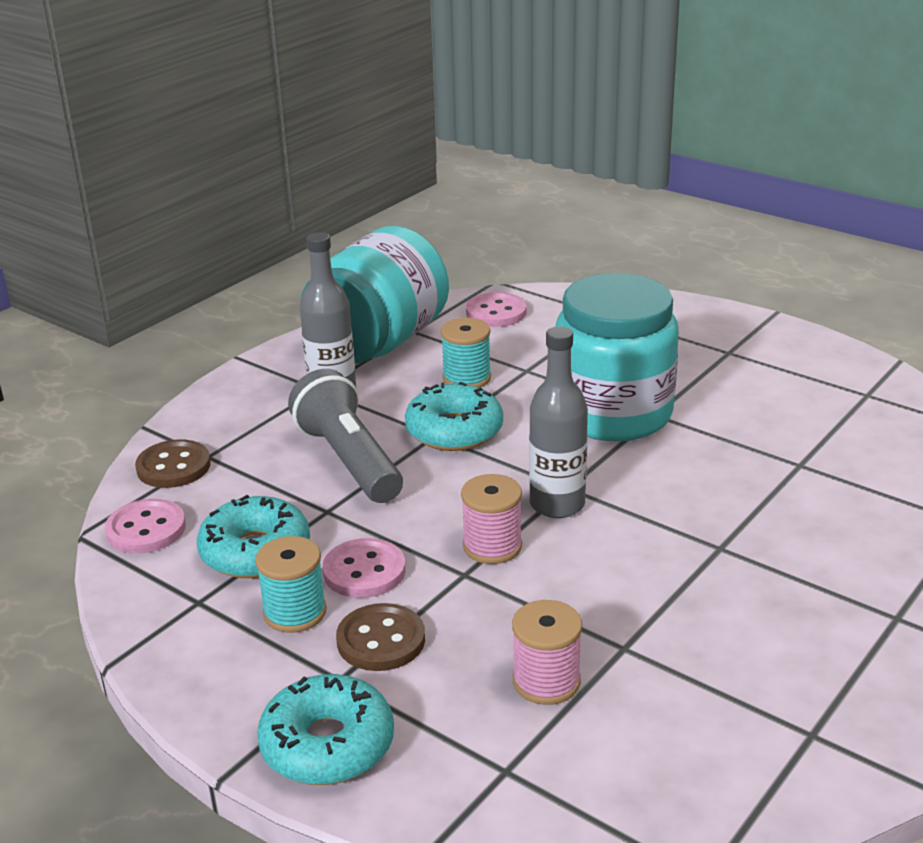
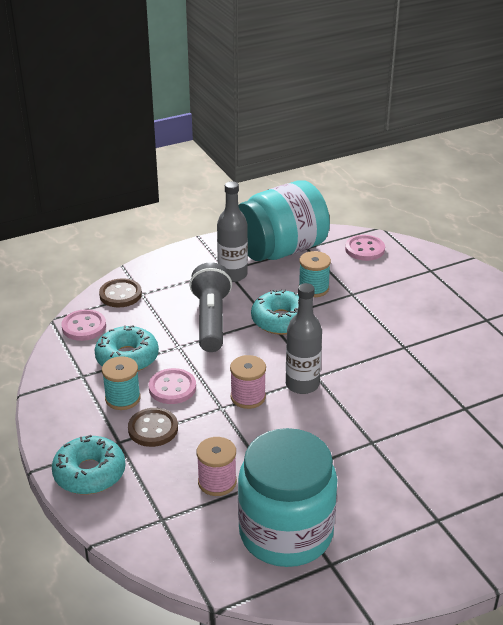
camera: 25 degrees right, 5 degrees up
(613, 414) = (380, 339): turquoise jar -> turquoise jar (286, 533)

